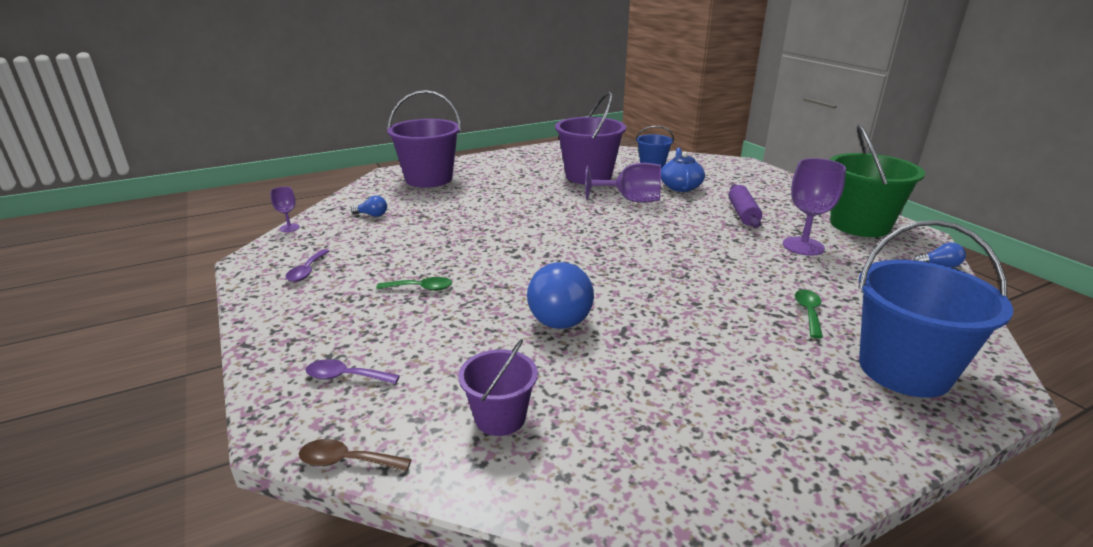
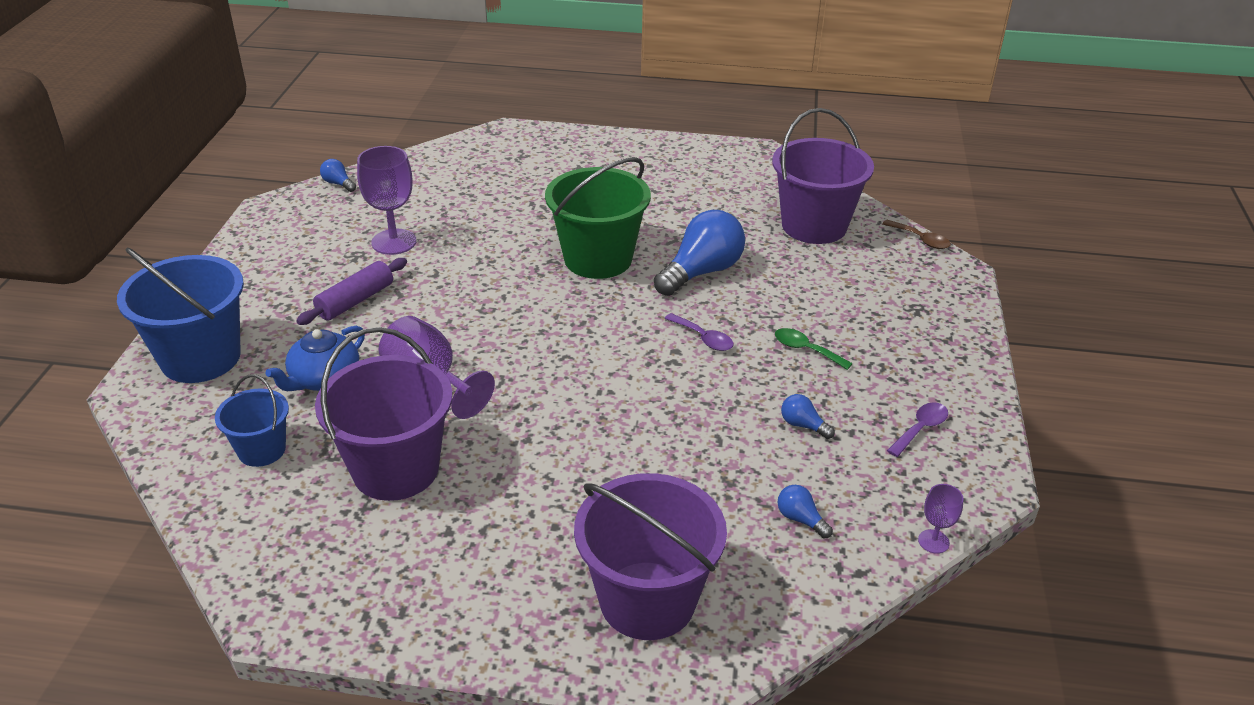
camera: 145 degrees left, 10 degrees up
(345, 377) = (908, 290): purple spoon -> purple spoon (703, 338)
(394, 248) = (803, 425): none -> blue light bulb
(500, 417) = (814, 226): purple bucket -> purple bucket, size x1.82
(808, 312) = (518, 198): green spoon -> none
(859, 225) = (288, 238): green bucket -> green bucket (598, 259)
(904, 370) = (537, 154): blue bucket -> blue bucket (201, 358)

